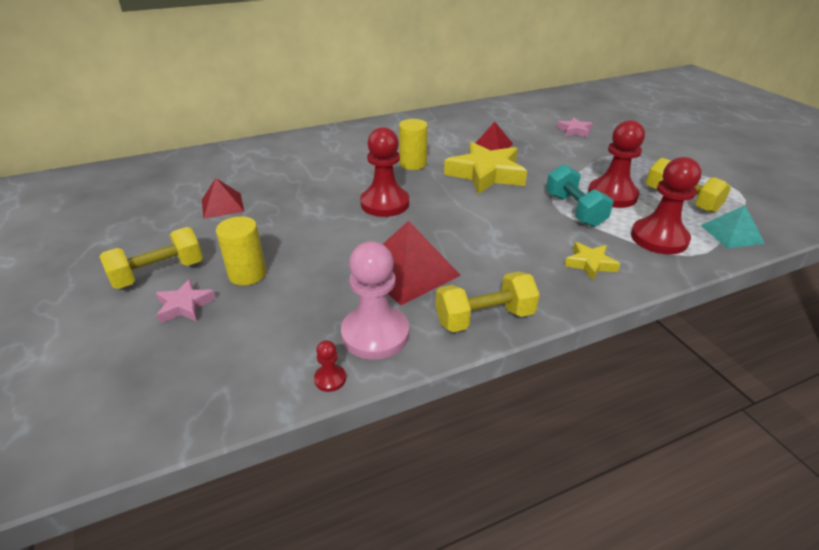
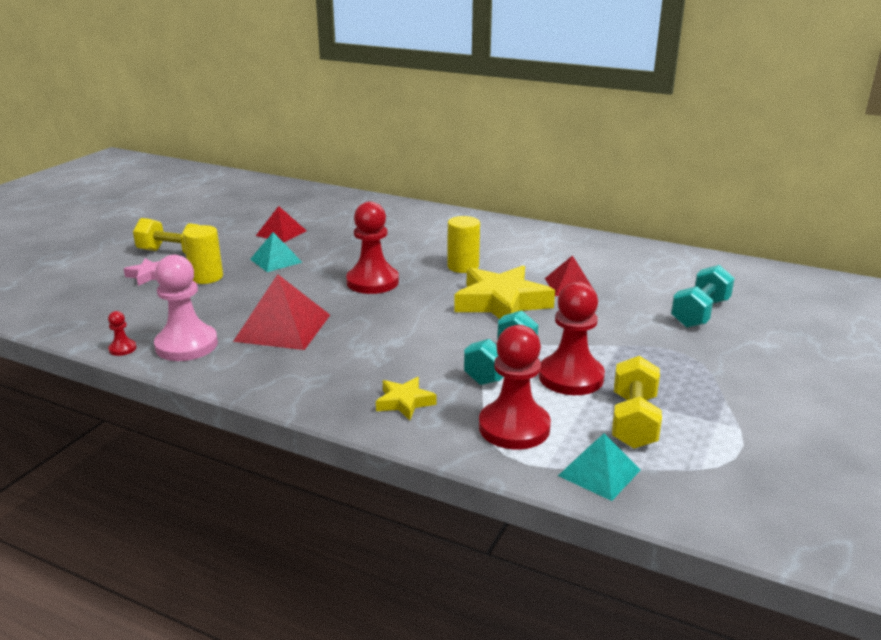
camera: 50 degrees right, 10 degrees down
(274, 228) = (276, 260): none -> turquoise pyramid
(484, 318) = (254, 379): yellow dumbbell -> none
(574, 131) = (700, 313): pink star -> turquoise dumbbell

